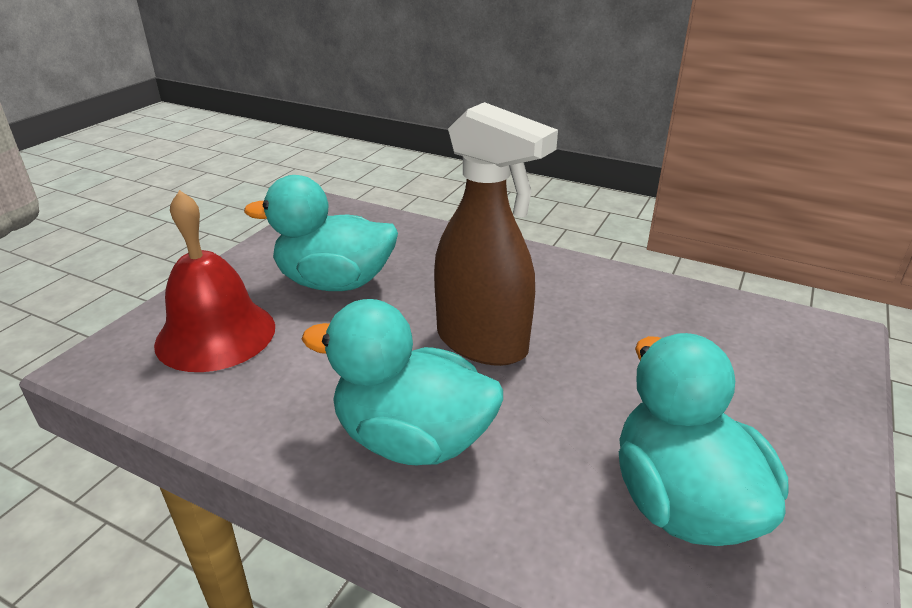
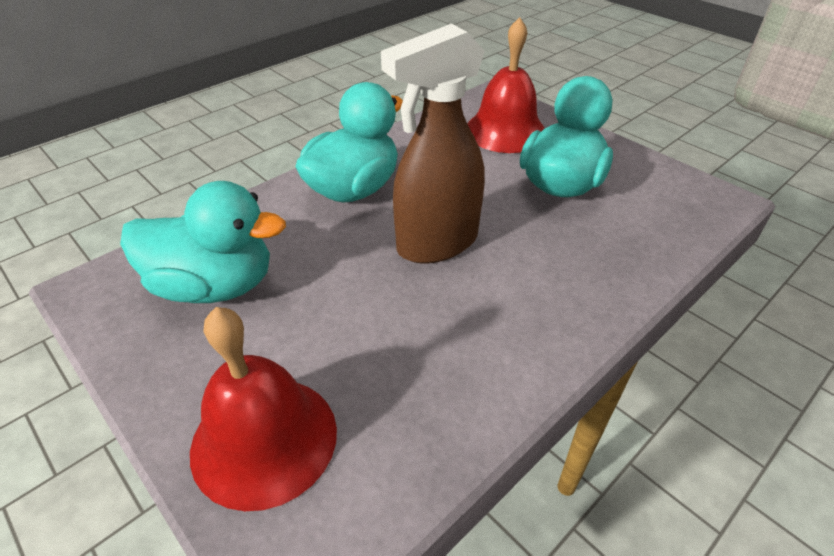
camera: 110 degrees right, 10 degrees up
(786, 379) = (264, 439): none -> red bell

